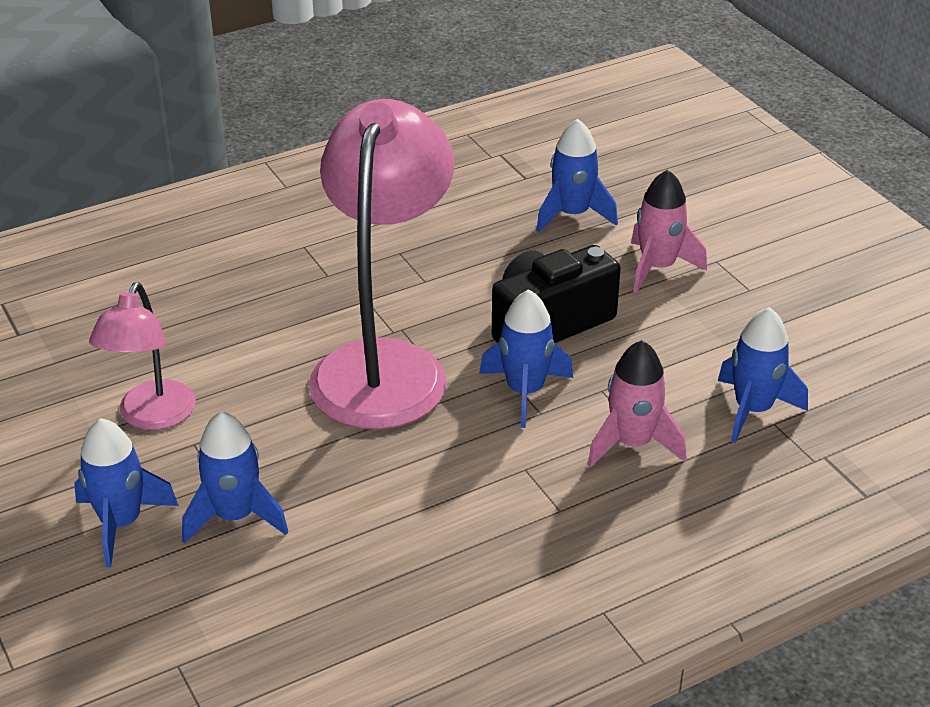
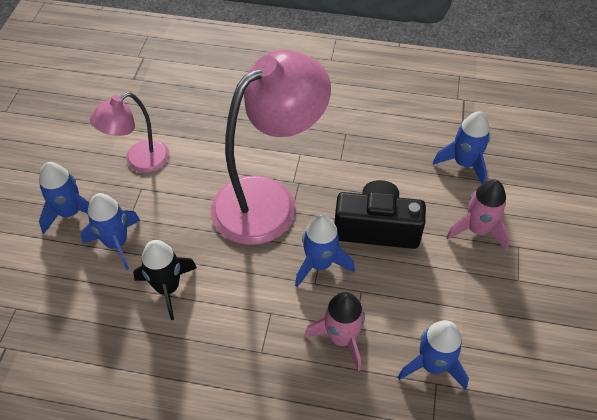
camera: 40 degrees right, 15 degrees up
(366, 520) = (168, 288): none -> black rocket

